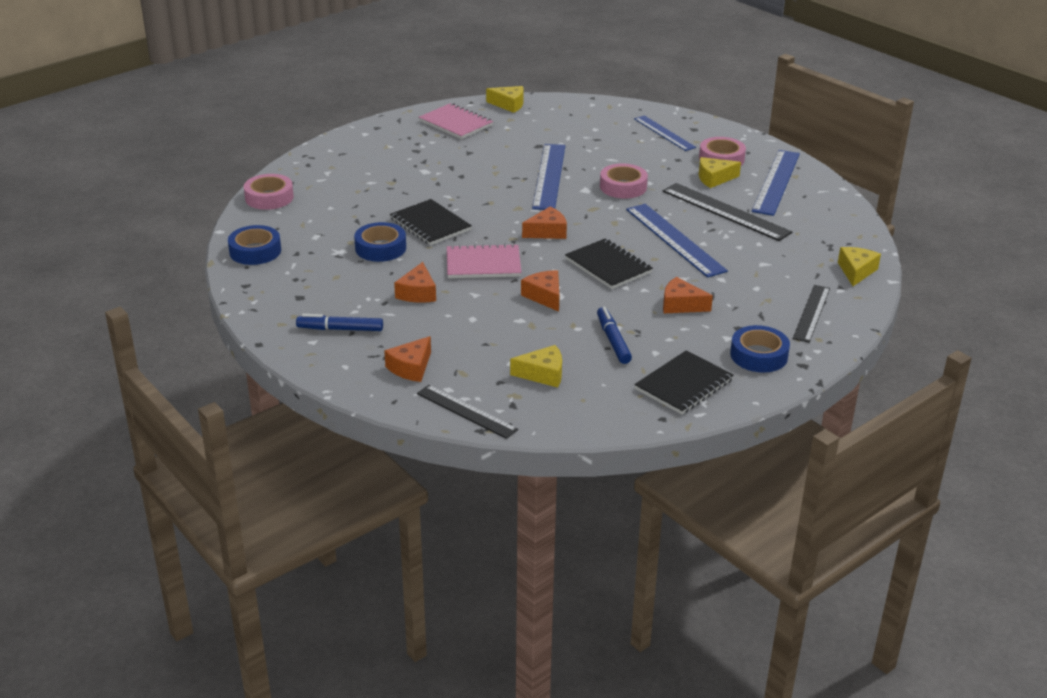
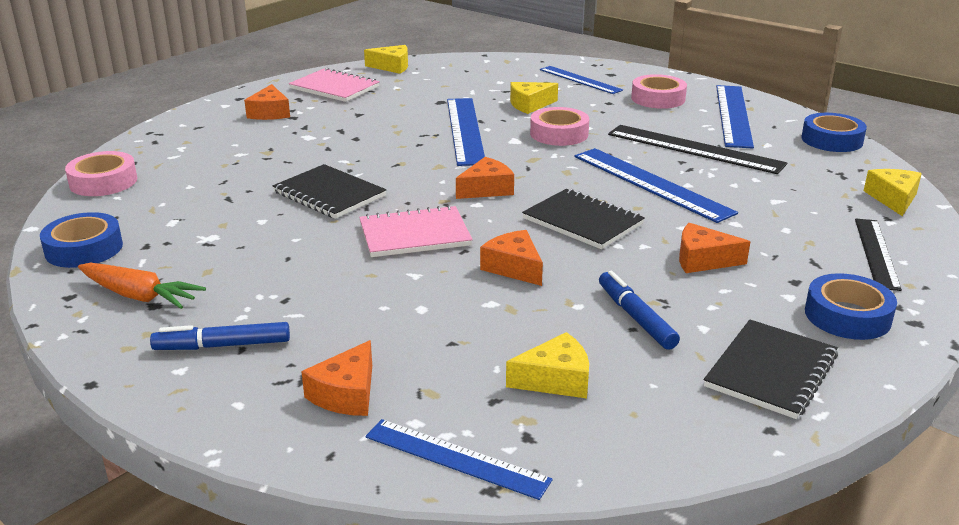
camera: 10 degrees left, 5 degrees down
(290, 290) = (139, 296): none -> orange carrot
(380, 248) = (266, 228): blue tape -> blue tape (832, 140)
(418, 293) = (332, 281): orange cheese -> orange cheese (270, 113)
(466, 411) = (456, 458): black ruler -> blue ruler
(714, 178) = (661, 117): yellow cheese -> yellow cheese (530, 105)

